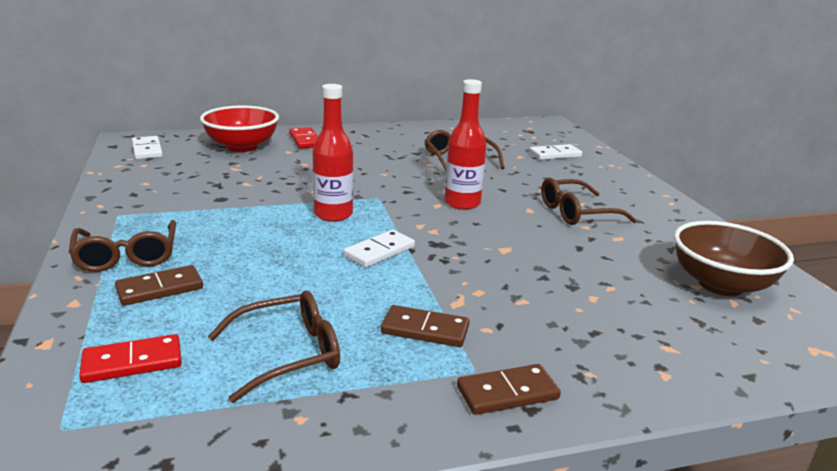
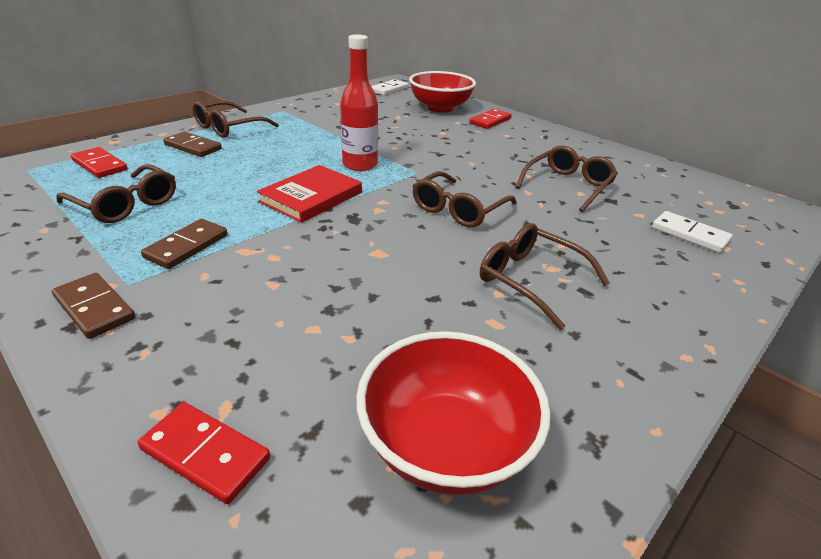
camera: 60 degrees right, 10 degrees up
(379, 251) = (311, 197): white domino -> red book
(425, 330) = (187, 246): brown domino -> brown domino turned 45 degrees clockwise
(462, 203) = (458, 210): red bottle -> brown glasses
(710, 362) = (206, 454): none -> red domino
(721, 285) = (446, 445): brown bowl -> red bowl

